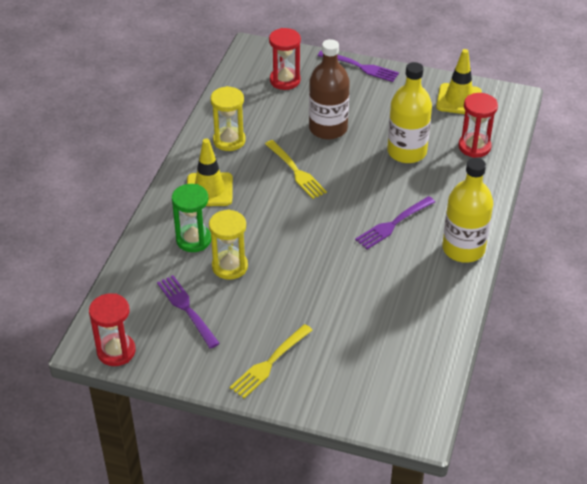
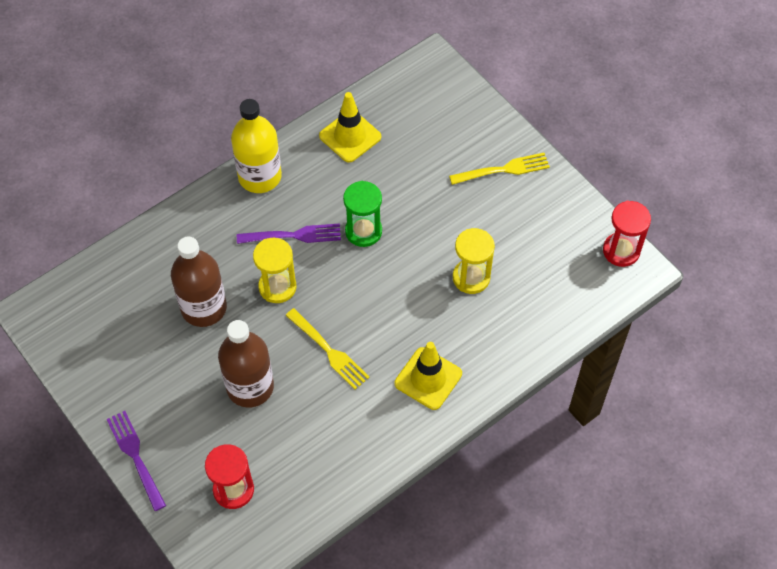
camera: 145 degrees left, 15 degrees up
(187, 309) = (537, 256): purple fork -> none
(193, 240) = (483, 326): green hourglass -> green hourglass (363, 231)
(229, 140) = (361, 434): yellow hourglass -> yellow hourglass (277, 287)
(295, 171) = (328, 350): yellow fork -> yellow fork turned 135 degrees clockwise
(407, 152) = (204, 308): yellow bottle -> brown bottle
(458, 99) = (87, 342): yellow traffic cone -> yellow traffic cone (350, 136)
(474, 147) = (137, 274): red hourglass -> none

